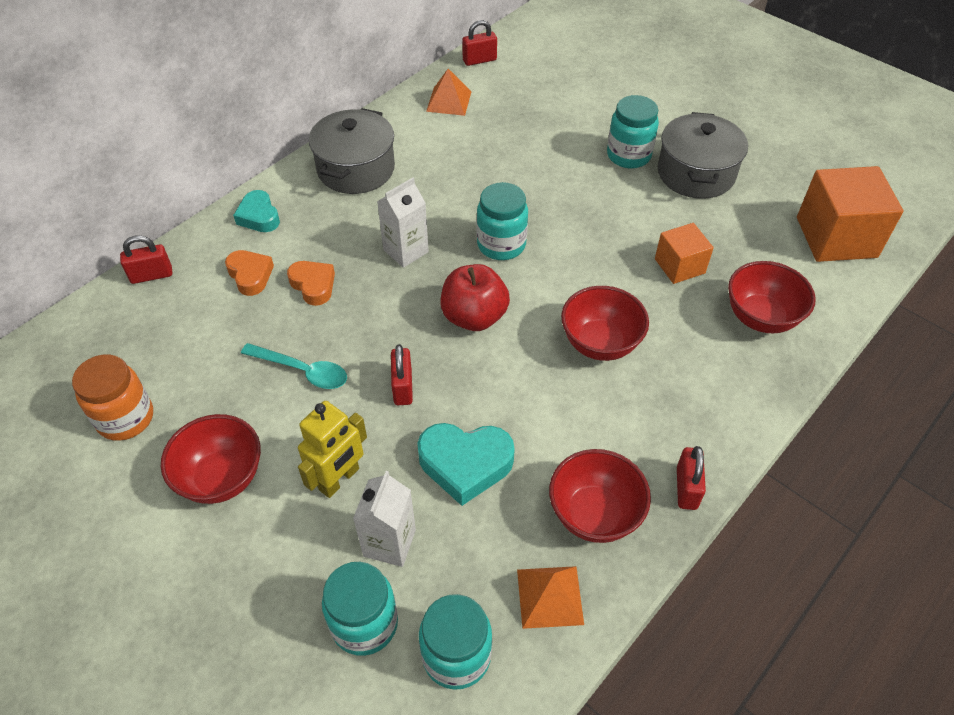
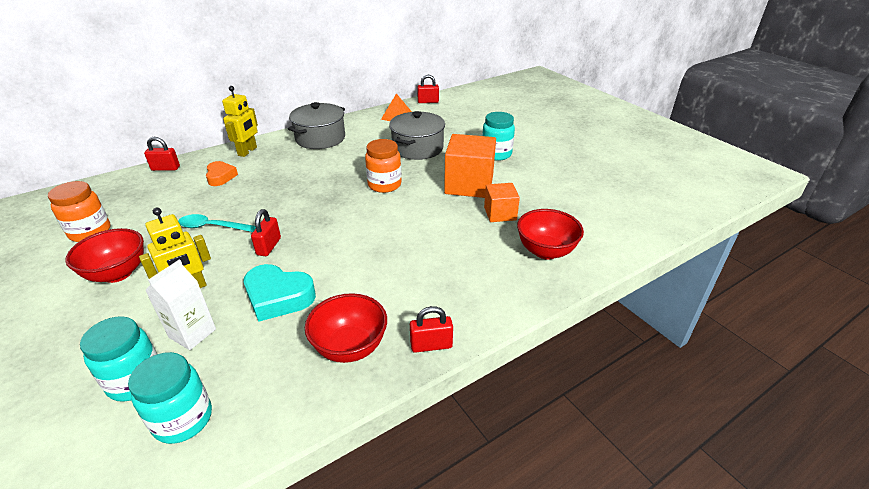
camera: 15 degrees right, 15 degrees down
(259, 216) = (247, 151): turquoise heart -> yellow robot
(302, 371) = (213, 227): turquoise spoon -> turquoise spoon turned 150 degrees clockwise
(313, 285) = (253, 187): orange heart -> none
(406, 251) = (322, 179): white carton -> none
(474, 317) = (342, 218): red apple -> none
(501, 245) = (384, 185): turquoise jar -> orange jar
(549, 596) = (280, 395): orange pyramid -> none
(600, 343) = (418, 246): red bowl -> none
(686, 488) = (431, 345): red padlock -> red padlock turned 60 degrees clockwise
(696, 173) = (538, 168): grey pot -> grey pot (417, 148)
(836, 237) = (626, 215): orange cube -> orange cube (469, 185)

